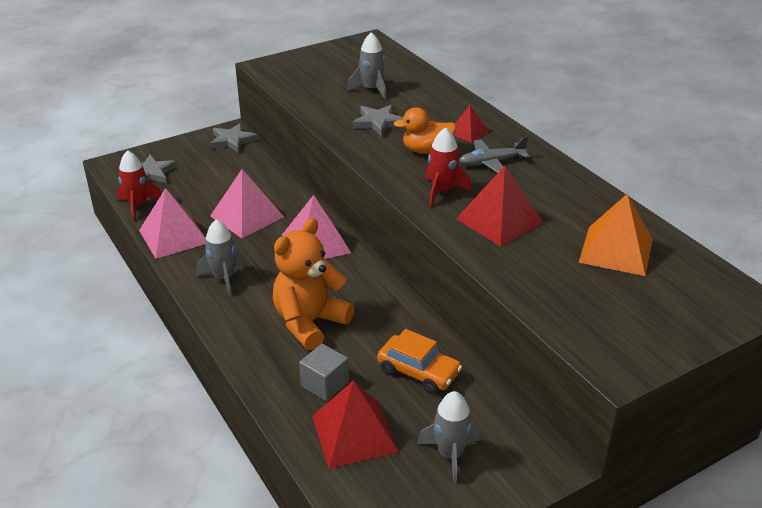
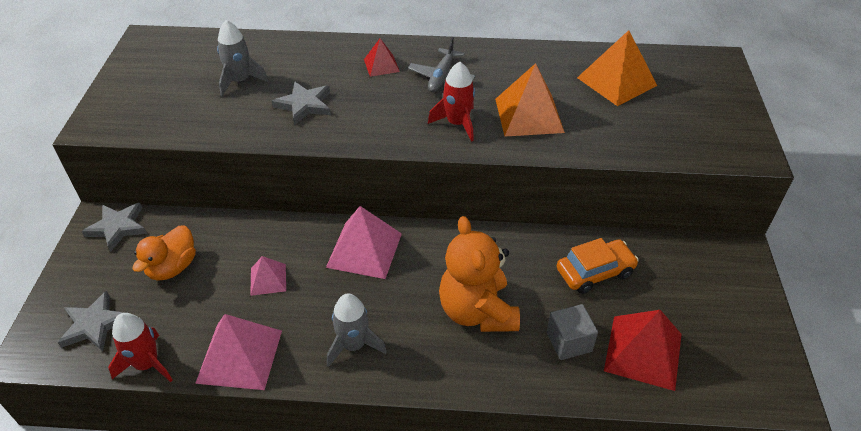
camera: 55 degrees left, 10 degrees up
(247, 216) = (268, 279): pink pyramid -> pink pyramid, size x0.55
(427, 151) = (385, 101): orange duck -> orange duck (172, 267)
(450, 455) = (702, 303): grey rocket -> none
(499, 220) = (528, 115): red pyramid -> orange pyramid

